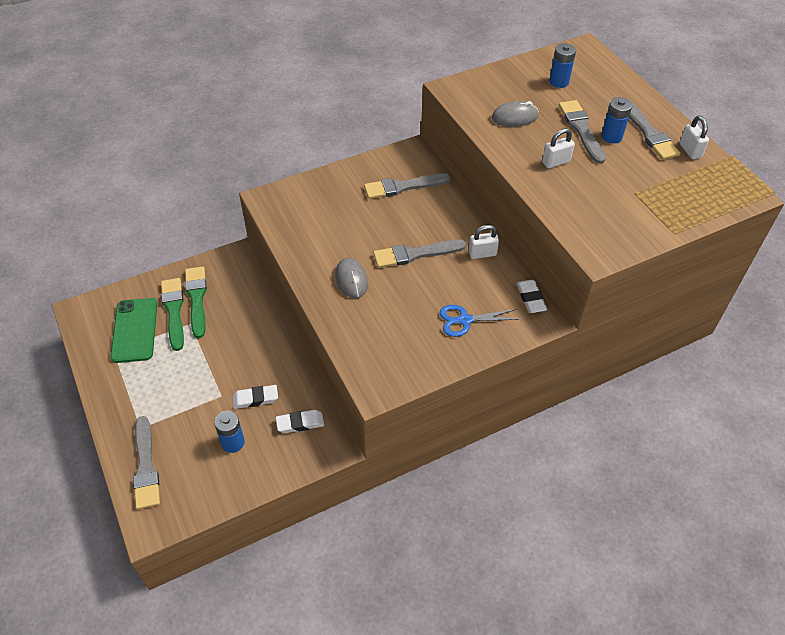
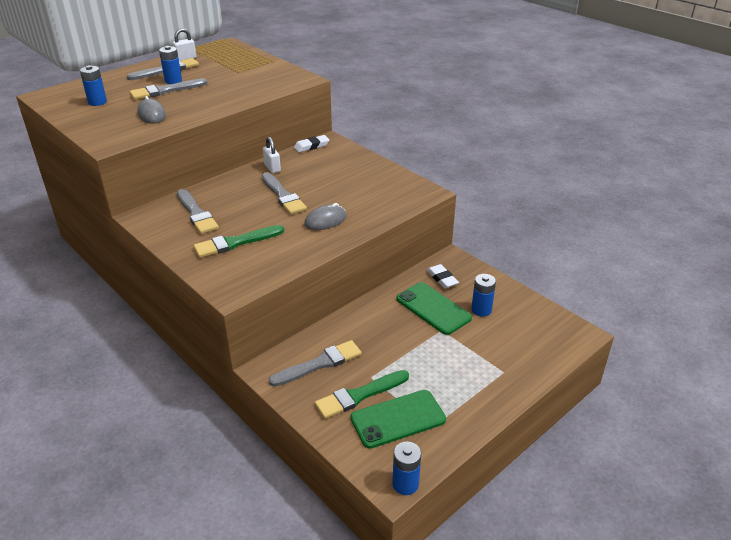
camera: 105 degrees left, 15 degrees down
(74, 318) = (405, 484): none -> blue battery
(146, 467) = (536, 354): grey brush -> grey brush (319, 364)
(197, 299) = (336, 382): green brush -> green brush (235, 243)
(255, 399) = (433, 308): white eraser -> green phone
(464, 320) = (345, 167): blue scissors -> none
(556, 162) = (209, 96): white padlock -> none

